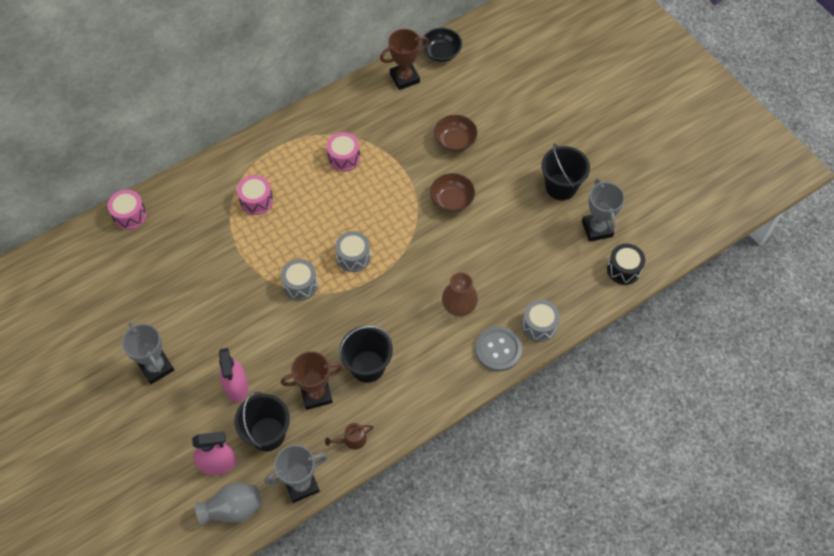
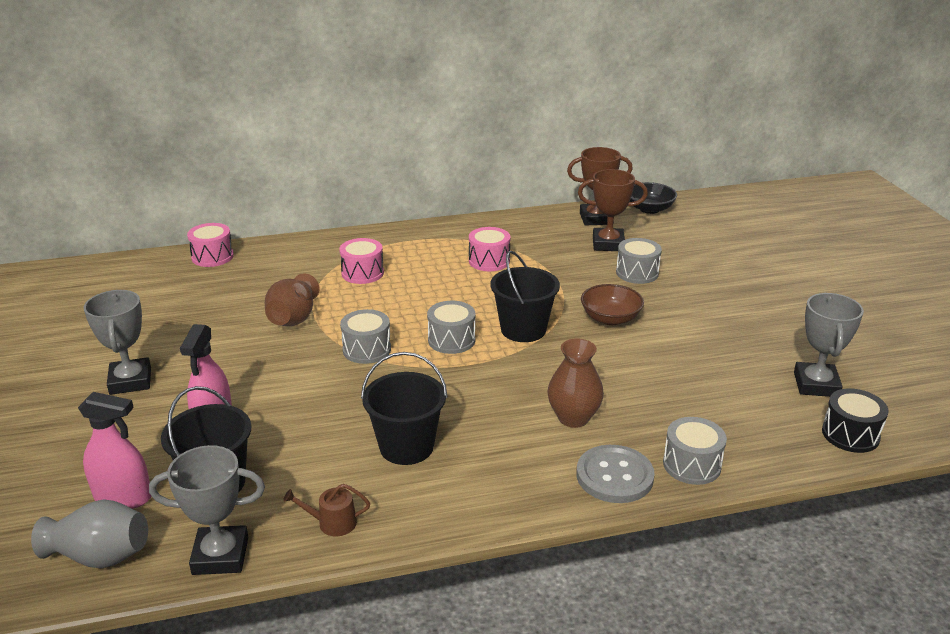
camera: 20 degrees right, 30 degrees down
(233, 268) = (293, 319): none -> brown vase
(316, 394) = (315, 458): brown trophy -> brown trophy (608, 244)
(455, 141) = (637, 273): brown bowl -> grey drum
(561, 187) = (771, 336): black bucket -> black bucket (523, 329)

